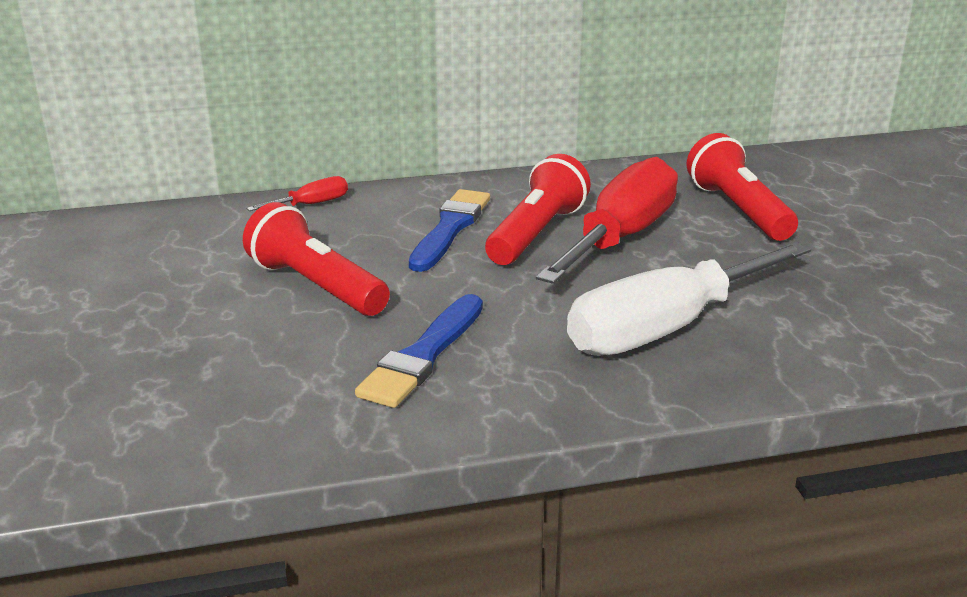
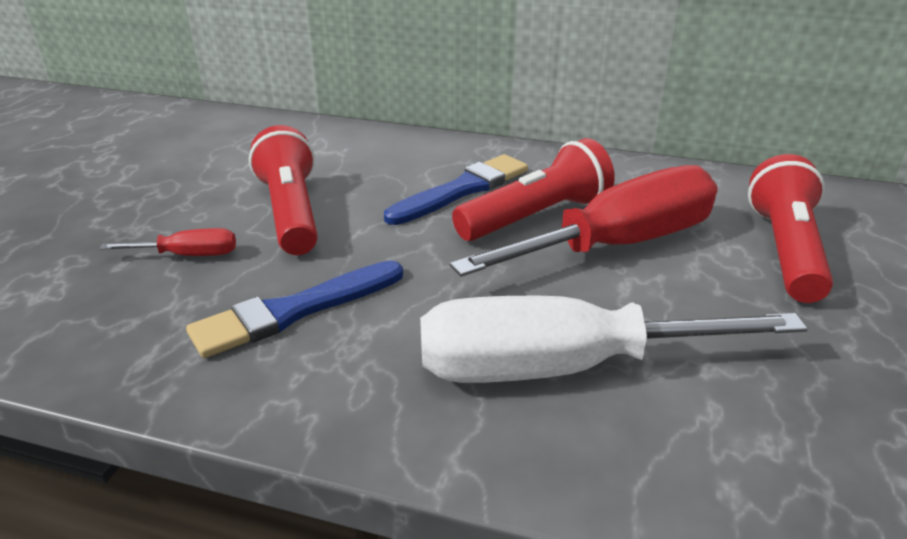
camera: 30 degrees right, 5 degrees up
(311, 204) = (375, 138): red screwdriver -> red screwdriver (188, 255)

